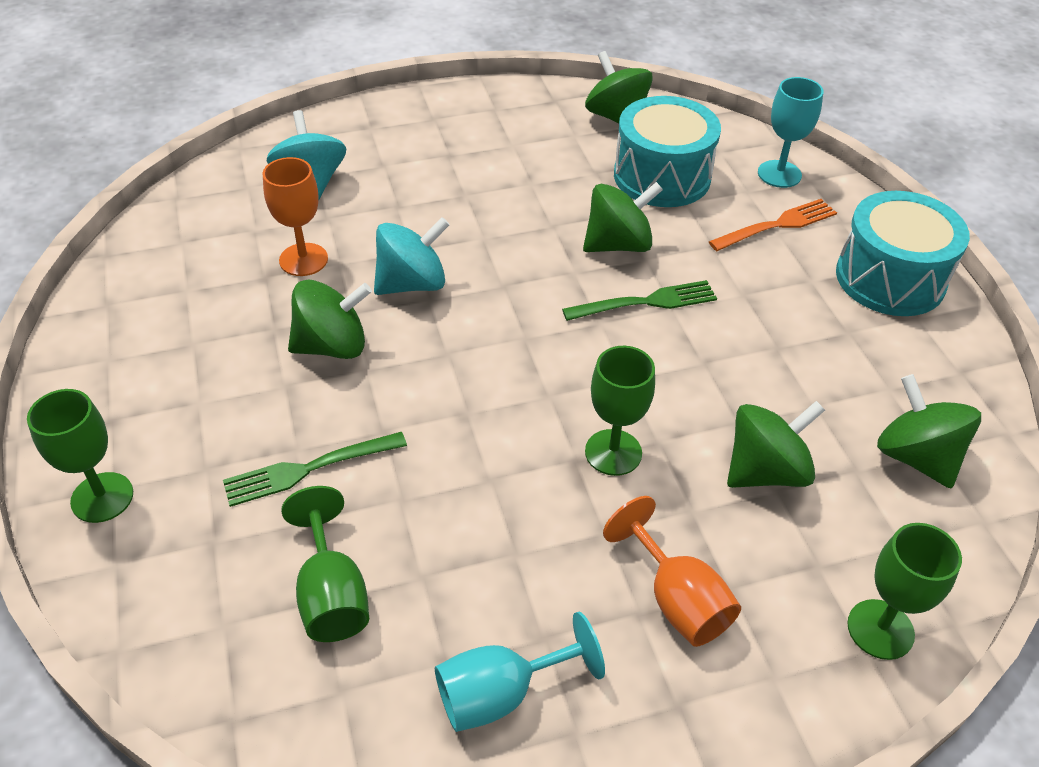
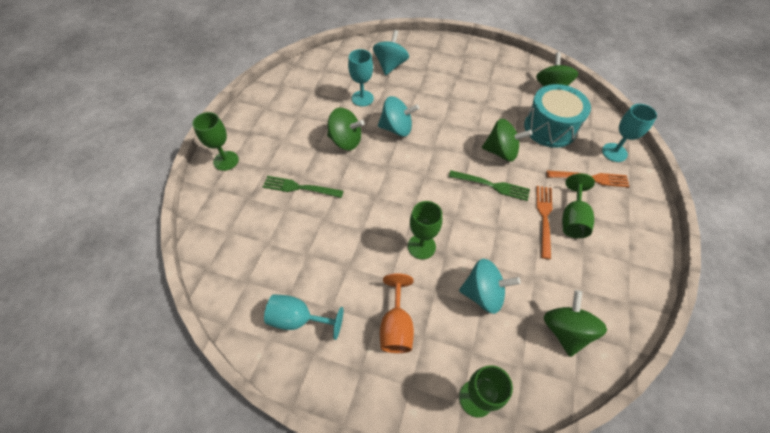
camera: 35 degrees right, 10 degrees up
(303, 259) = (362, 98): orange goblet -> turquoise goblet
(332, 594) = (271, 242): green goblet -> green goblet (572, 219)
(760, 313) = (544, 218): none -> orange fork
(765, 471) = (483, 294): green spinning top -> turquoise spinning top
(890, 278) = (630, 234): turquoise drum -> none

